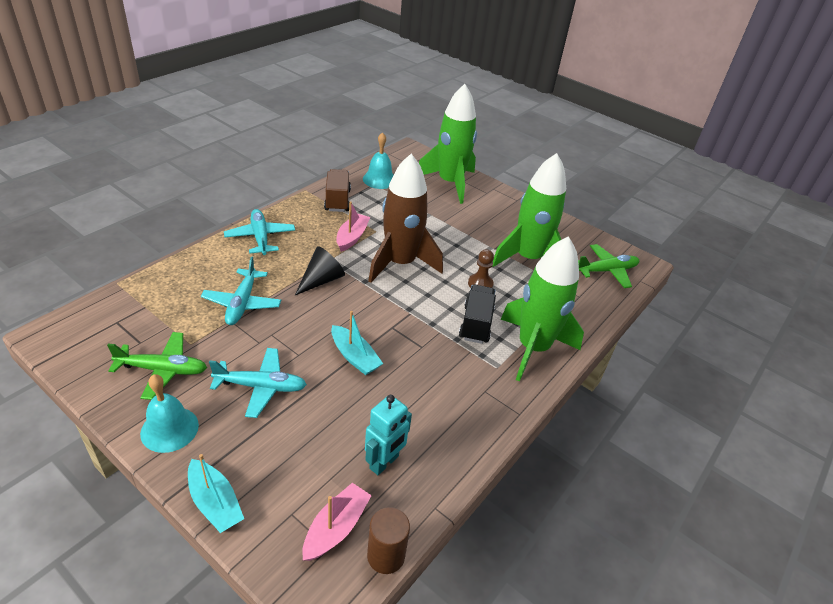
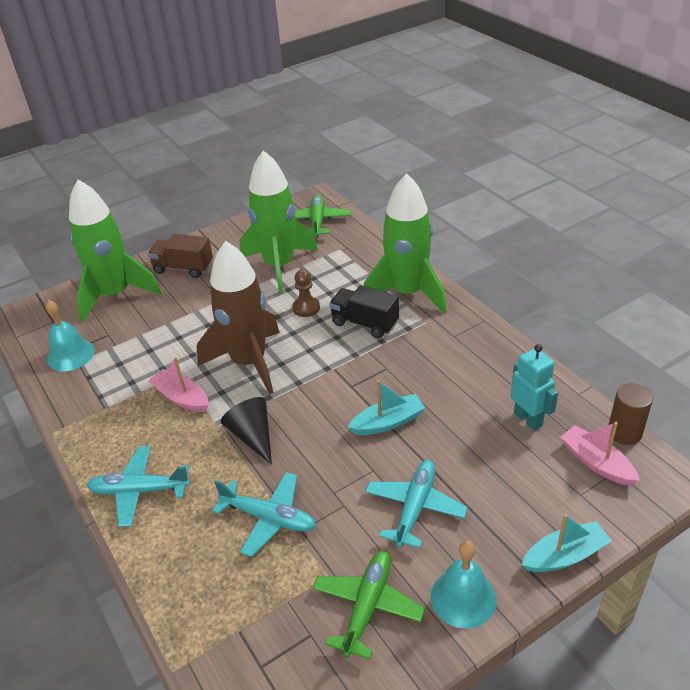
camera: 65 degrees left, 0 degrees up
(337, 200) = (95, 402): brown truck -> brown truck (183, 268)

